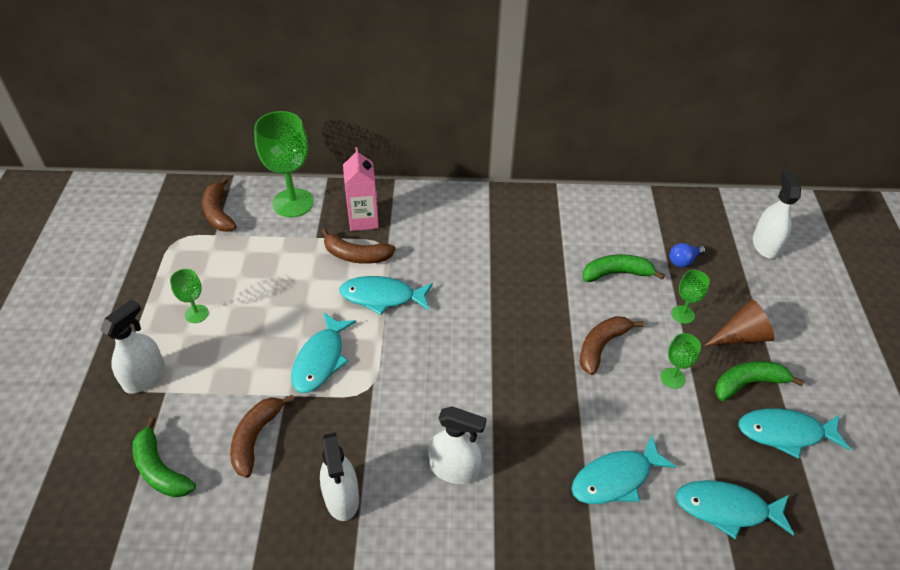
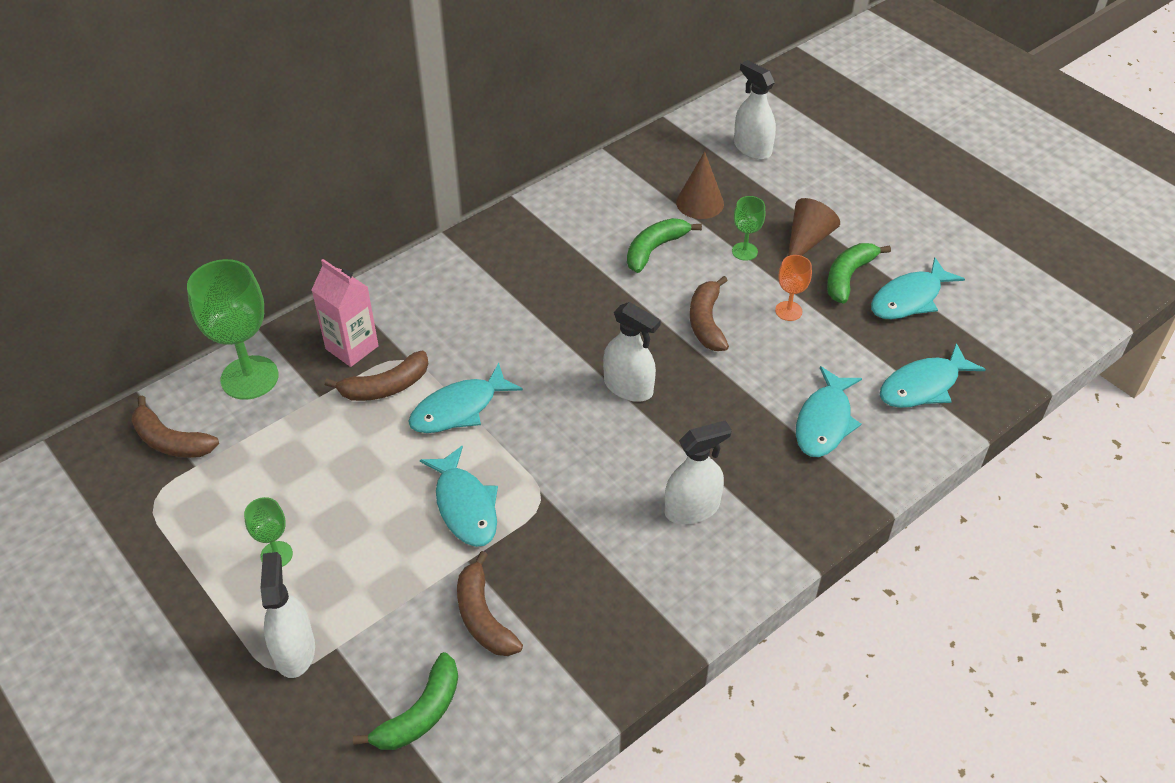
camera: 40 degrees left, 0 degrees up
(160, 469) = (420, 713): green banana -> green banana turned 60 degrees counterclockwise
(342, 497) = (622, 603): white spray bottle -> white spray bottle (628, 387)
(672, 378) = (788, 311): green goblet -> orange goblet
(683, 261) = (700, 203): blue light bulb -> brown cone

